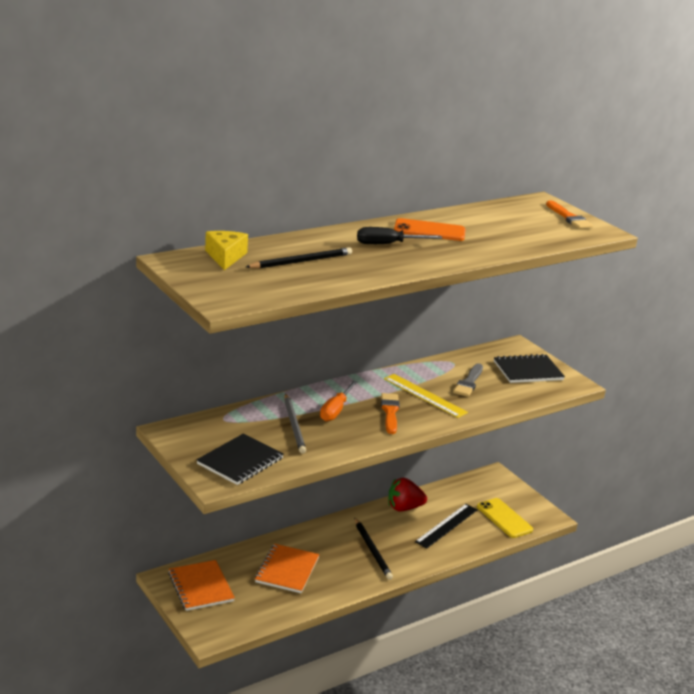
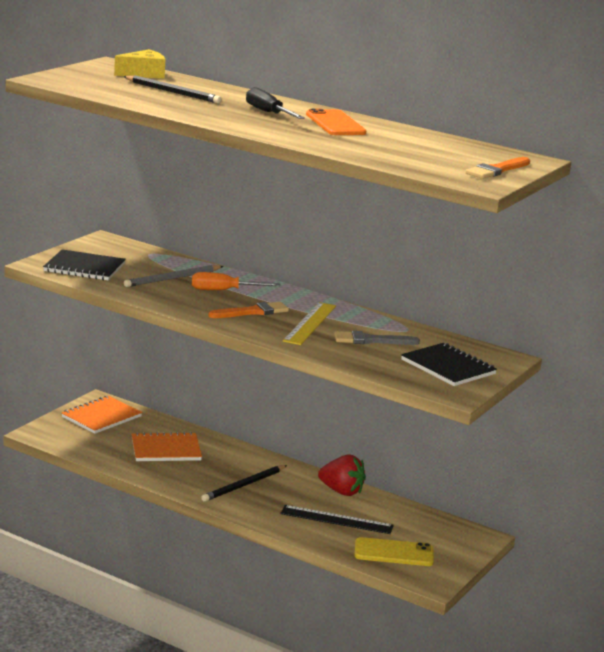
camera: 65 degrees right, 5 degrees down
(404, 508) = (341, 491): red strawberry -> red strawberry turned 150 degrees clockwise
(504, 518) = (393, 553): yellow phone -> yellow phone turned 60 degrees clockwise

